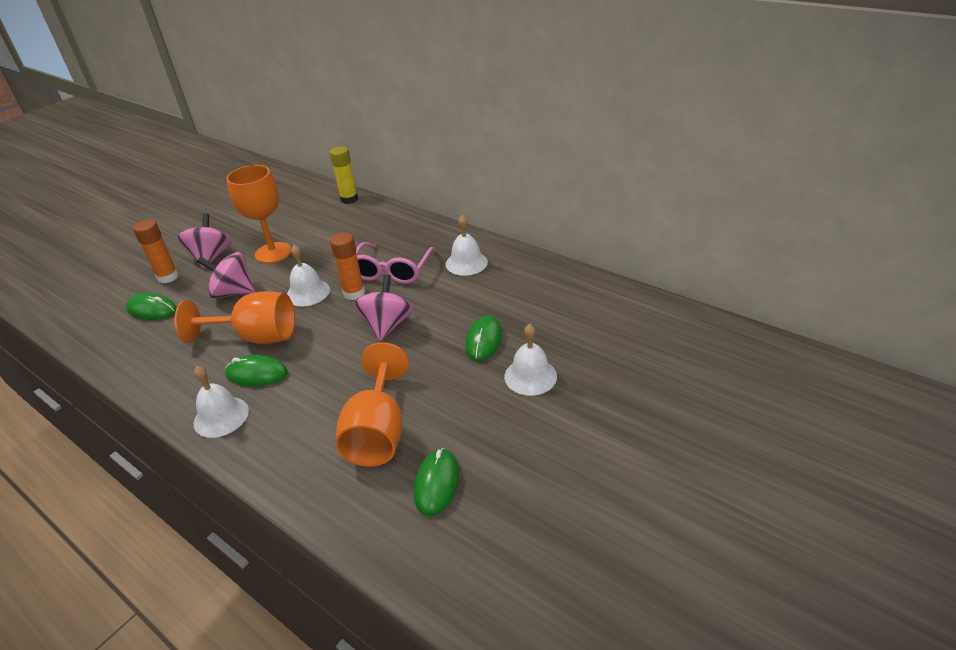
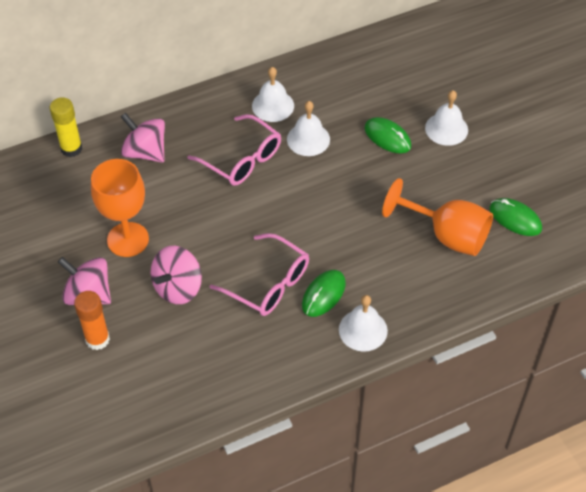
camera: 65 degrees left, 15 degrees up
(152, 309) = (153, 361): green mouse -> none
(256, 337) = (269, 284): orange goblet -> pink glasses
(308, 292) = (226, 229): white bell -> white bell (308, 139)
(354, 293) = (256, 196): orange glue stick -> none
(387, 325) = (322, 189): pink spinning top -> pink spinning top (145, 152)

